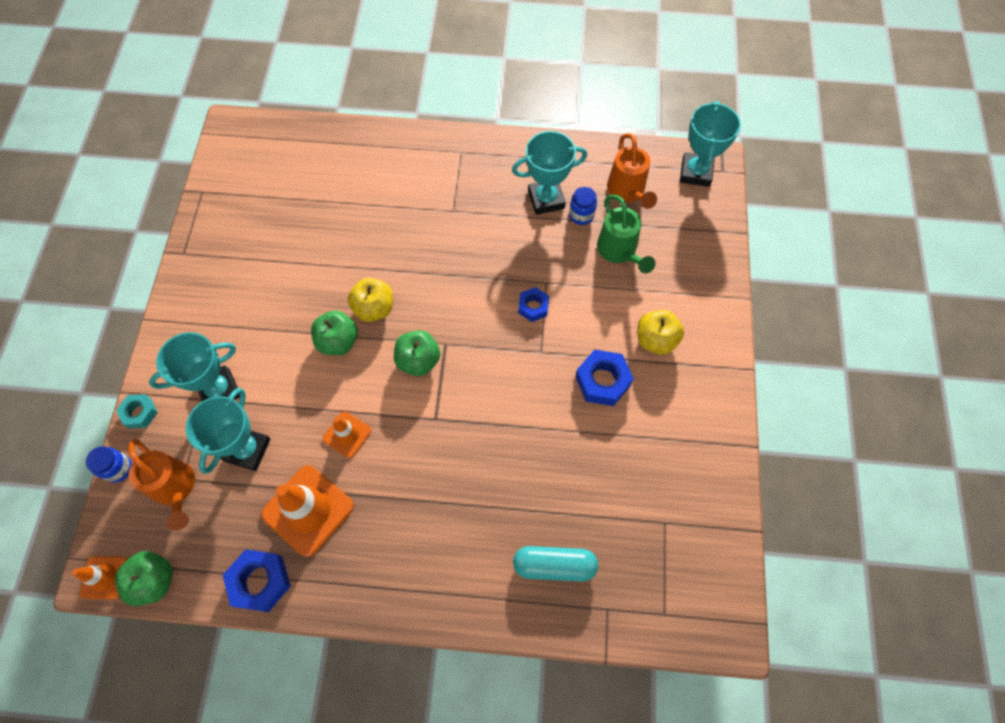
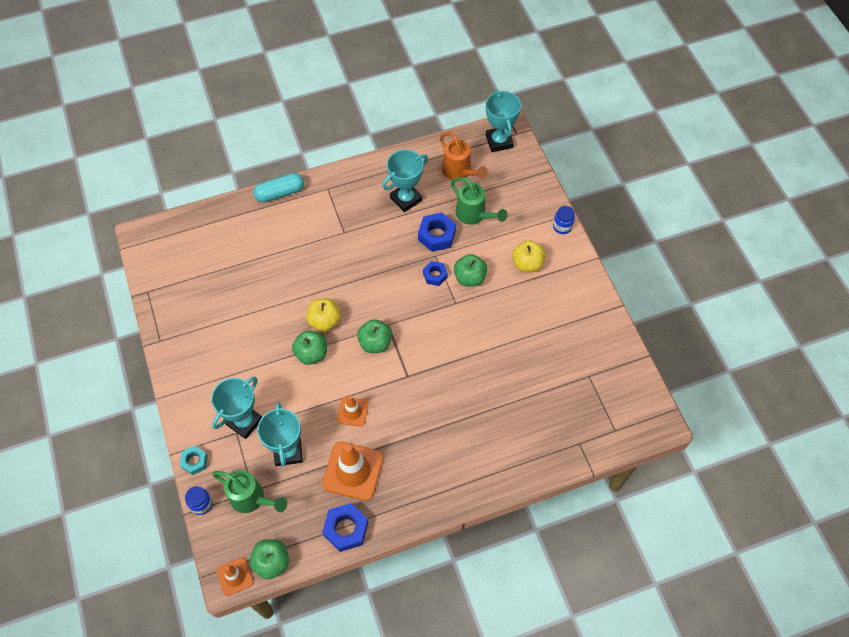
camera: 25 degrees left, 5 degrees down
(176, 489) = (252, 499): orange watering can -> green watering can
(554, 565) = (533, 432): turquoise capsule -> turquoise capsule (280, 193)
(574, 327) = (469, 278): none -> green apple
(581, 215) = (436, 200): blue jar -> blue jar (562, 227)
(602, 381) = (506, 305): blue nut -> blue nut (436, 235)

